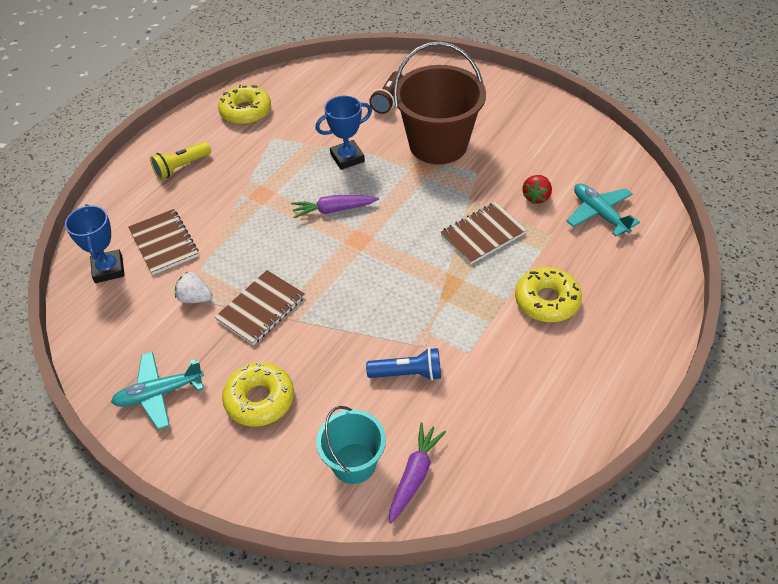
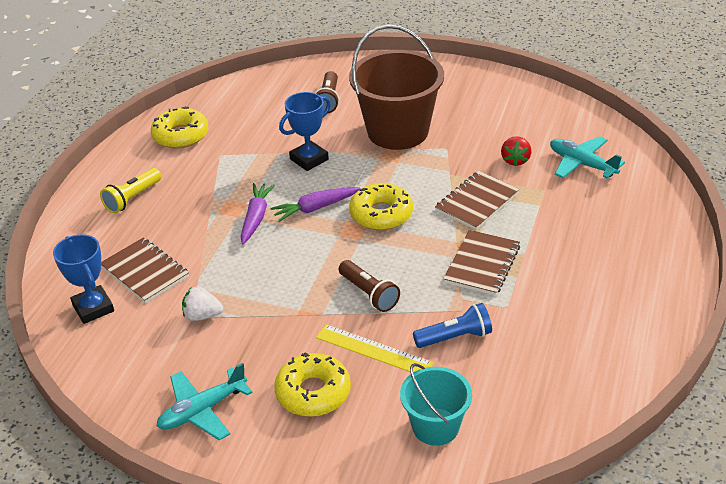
camera: 15 degrees left, 10 degrees down
(261, 309) = (278, 311): brown notebook -> brown notebook (482, 264)
(329, 369) = (373, 350): none -> yellow ruler
(347, 309) = (369, 294): none -> brown flashlight
(414, 475) = (500, 423): purple carrot -> purple carrot (256, 218)
(546, 301) = (563, 247): yellow donut -> yellow donut (381, 214)

